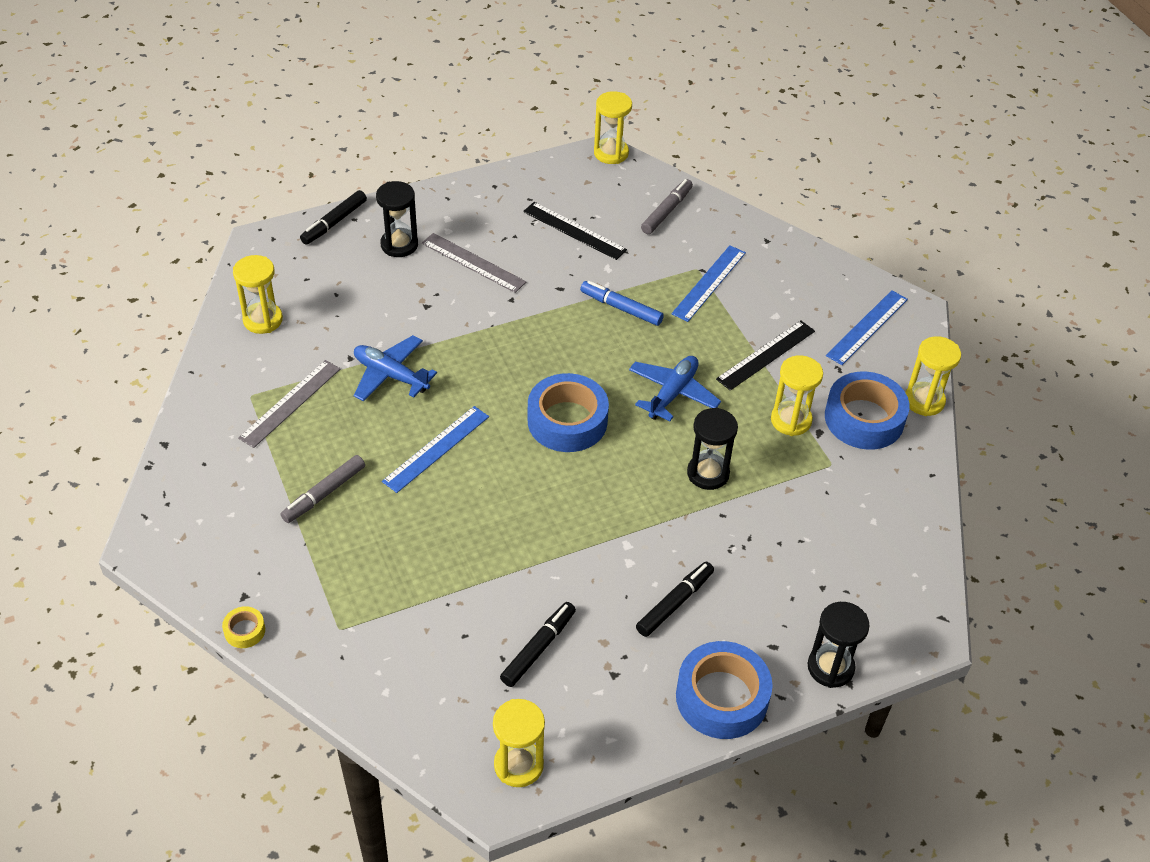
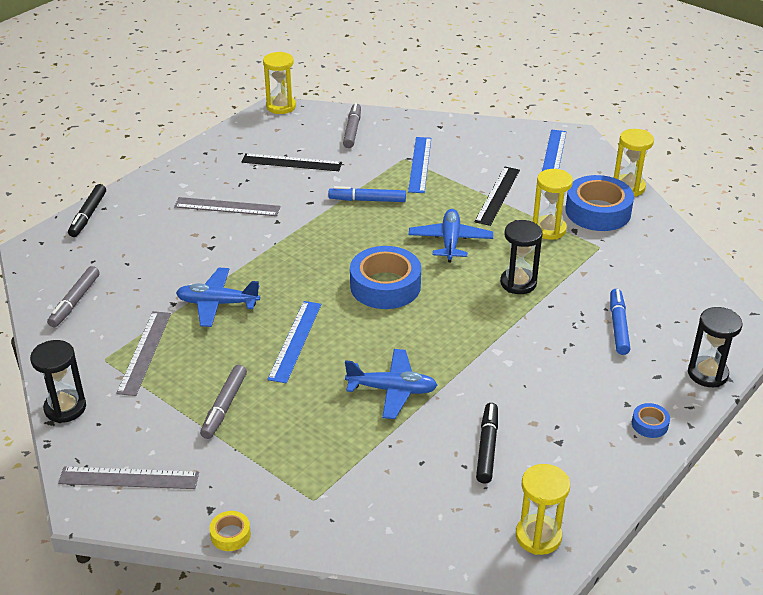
camera: 25 degrees left, 10 degrees down
(195, 532) = (129, 478): none -> grey ruler
(263, 320) = (75, 302): yellow hourglass -> grey marker
(399, 245) = (156, 213): black hourglass -> black hourglass (65, 408)
(491, 544) = (392, 390): none -> blue plane
(674, 603) = (564, 376): black marker -> none
(722, 697) = (649, 424): blue tape -> blue tape, size x0.45
(776, 570) = (618, 326): none -> blue marker

